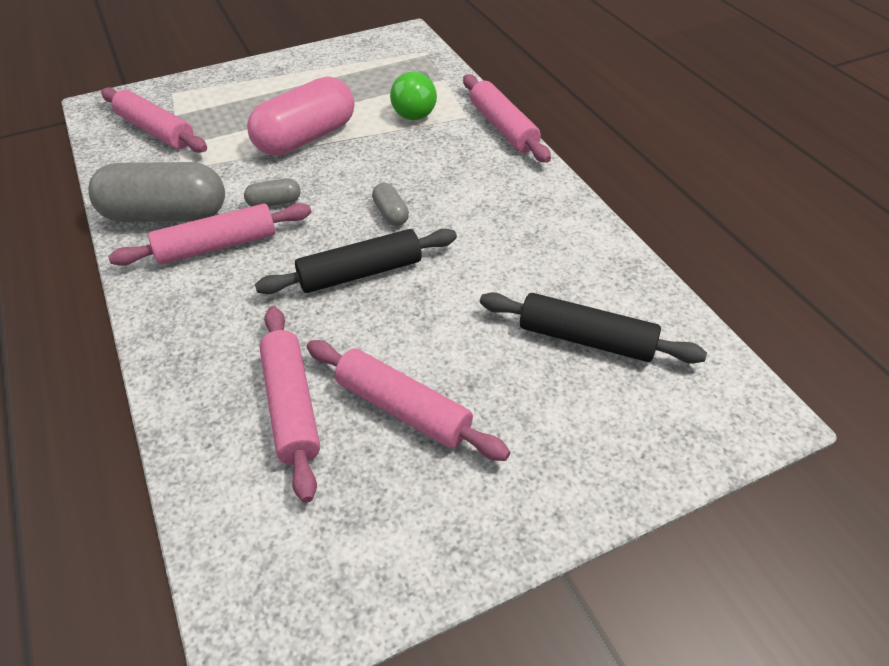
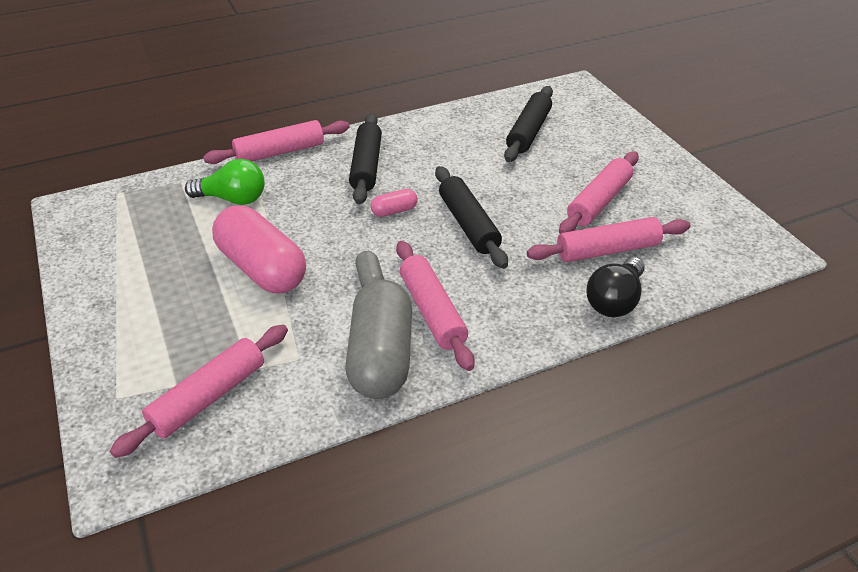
camera: 90 degrees left, 5 degrees down
(192, 402) = (615, 301): none -> black light bulb
(391, 214) = (394, 211): grey capsule -> pink capsule
(480, 189) = (366, 166): none -> black rolling pin

